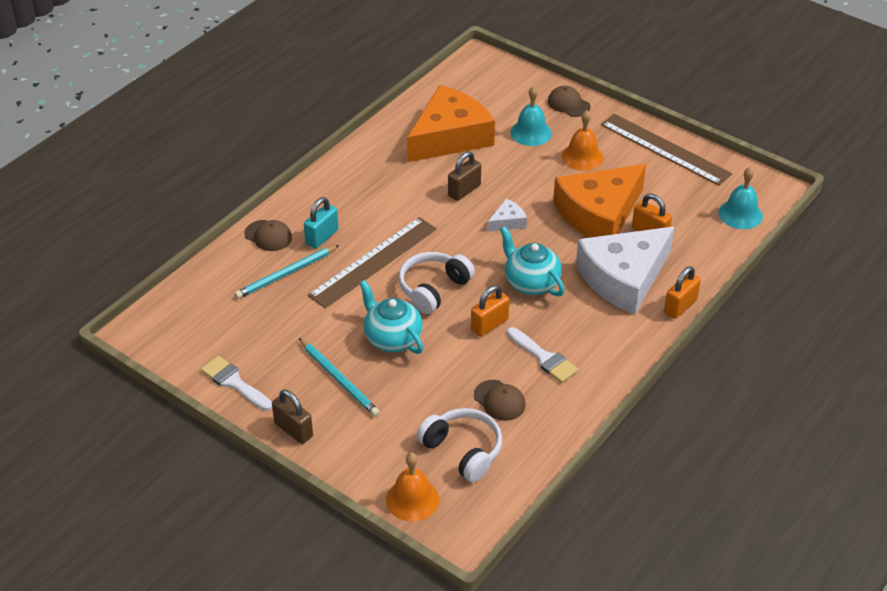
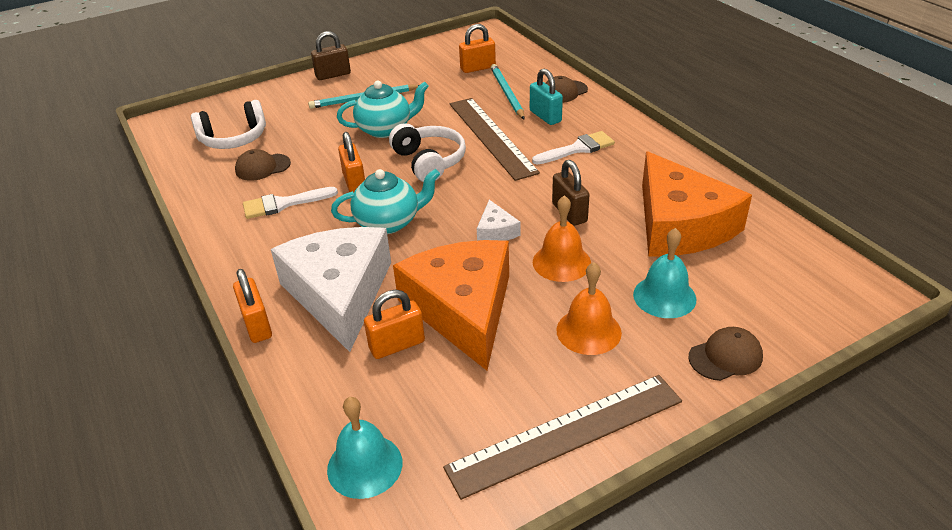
camera: 115 degrees right, 5 degrees down
(234, 382) = (402, 59): white brush -> white brush (578, 149)
(236, 311) = (478, 68): none -> orange padlock
(412, 499) = (217, 109): orange bell -> orange bell (561, 262)

